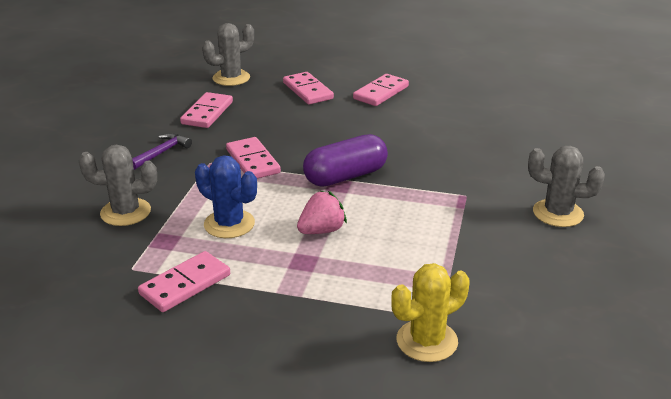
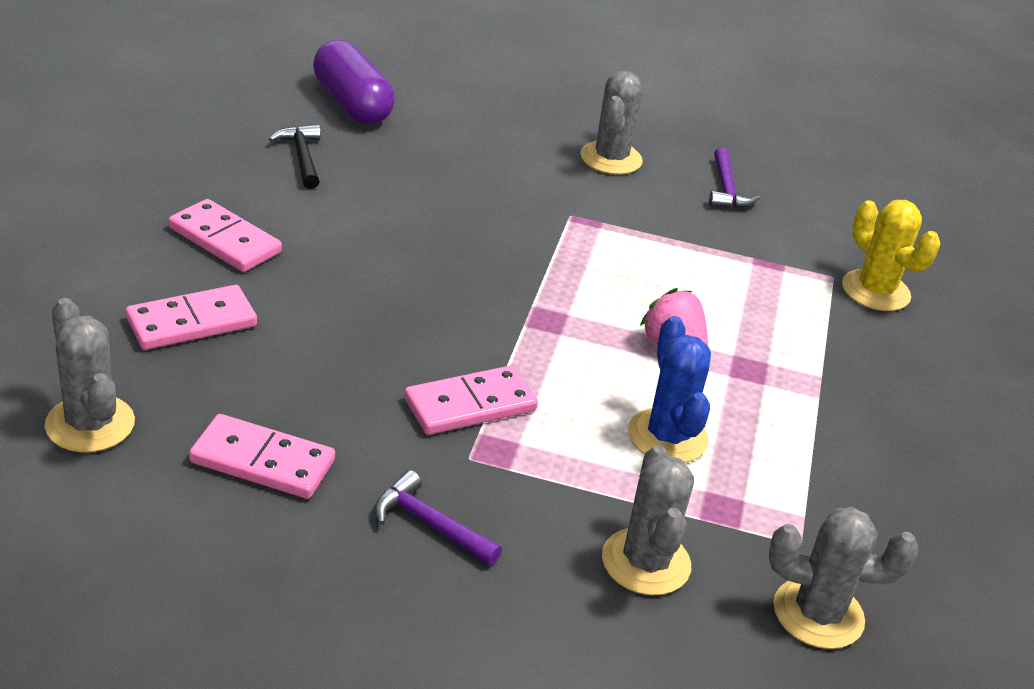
camera: 95 degrees left, 5 degrees up
(73, 269) = (818, 614): none -> grey cactus
(185, 284) = (825, 483): pink domino -> none
(229, 224) = (667, 436): blue cactus -> blue cactus turned 45 degrees counterclockwise
(345, 176) = (522, 310): purple capsule -> purple capsule (352, 104)
(477, 106) = (302, 157): none -> black hammer
(548, 269) = (726, 189): none -> purple hammer

